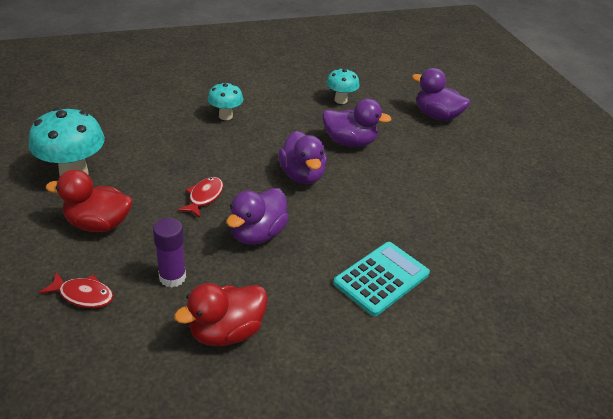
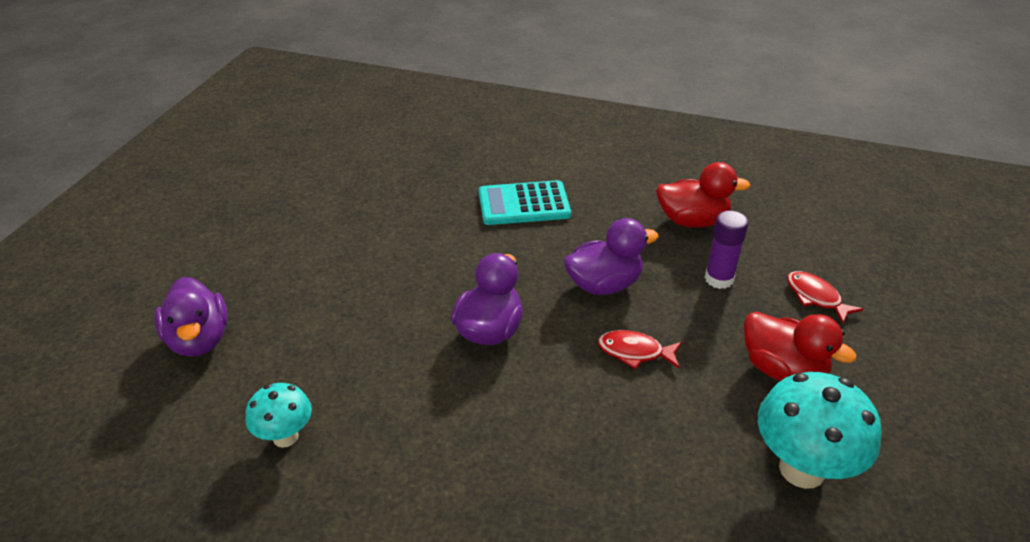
camera: 140 degrees left, 0 degrees up
(204, 197) = (634, 352): red fish -> red fish turned 45 degrees clockwise
(225, 116) = (502, 490): turquoise mushroom -> none
(349, 142) = (374, 351): purple duck -> none

